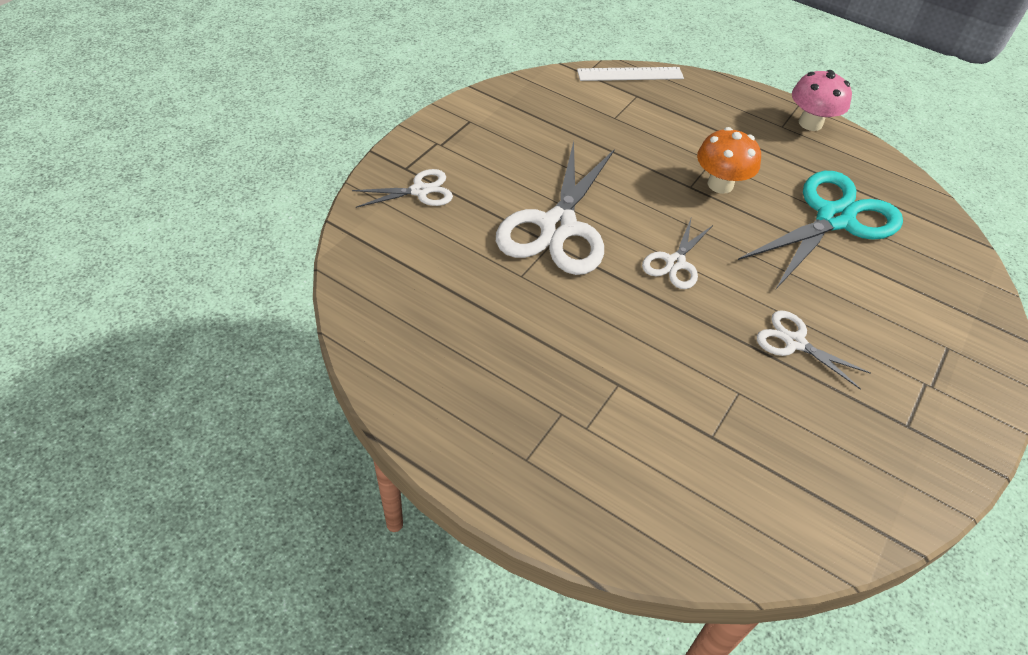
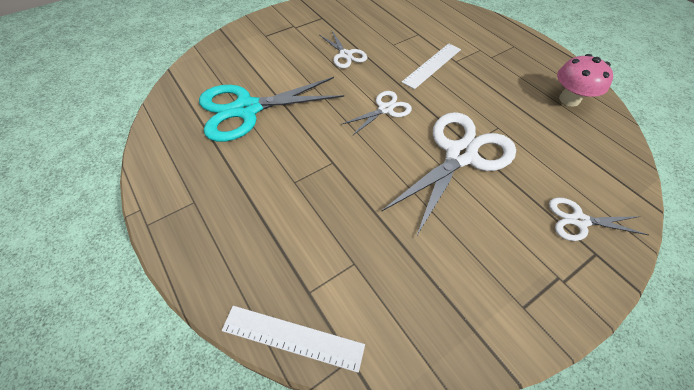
camera: 155 degrees left, 5 degrees up
(652, 361) = (432, 65): none -> white ruler
(720, 184) = (307, 157): orange mushroom -> none
(810, 123) = (164, 197): pink mushroom -> pink mushroom (569, 99)

